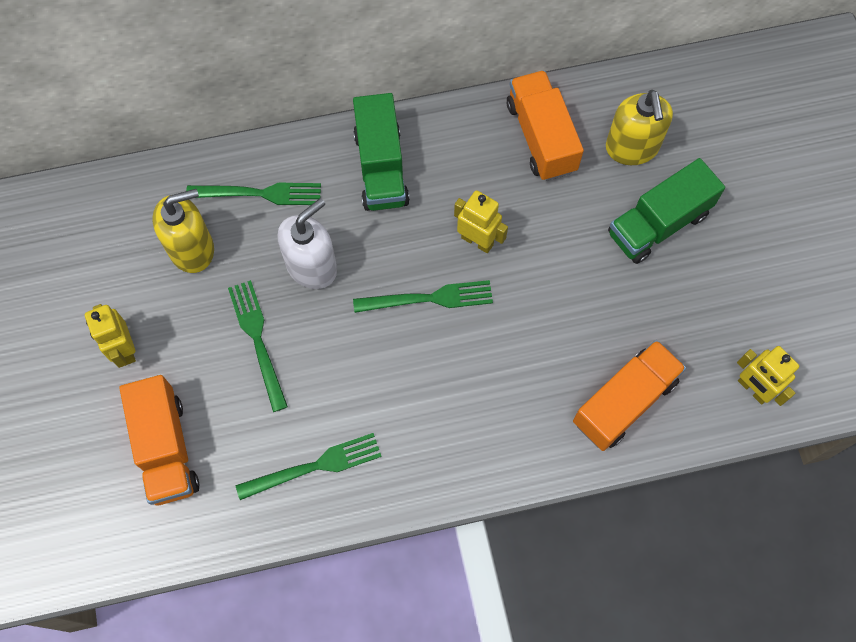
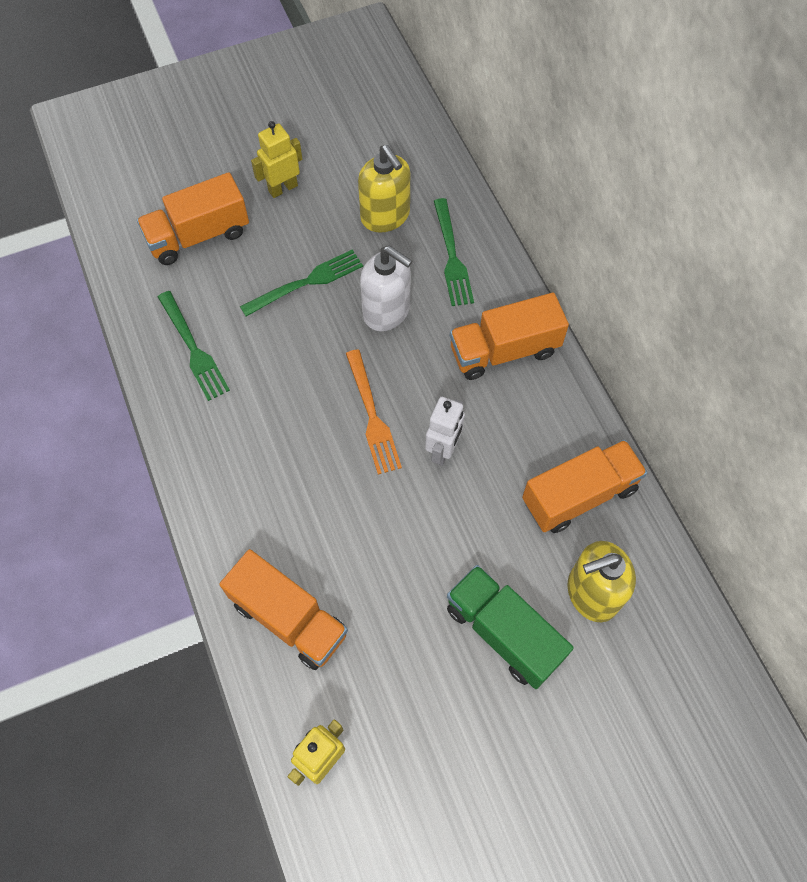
camera: 80 degrees right, 5 degrees down
(381, 167) = (504, 351): green truck -> orange truck
(429, 298) = (372, 416): green fork -> orange fork
(477, 241) = (443, 450): yellow robot -> white robot

